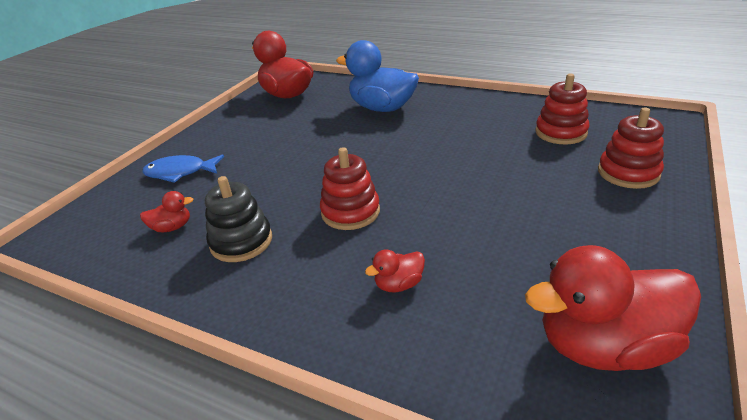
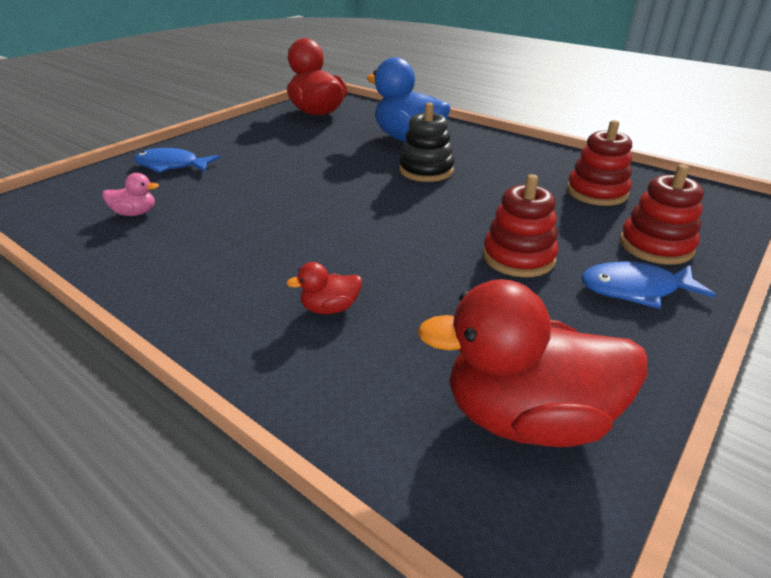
camera: 10 degrees right, 0 degrees up
(172, 227) = (135, 213): red duck -> pink duck
(241, 242) = (194, 238): black stacking toy -> black stacking toy (426, 170)
(350, 212) = (319, 230): red stacking toy -> red stacking toy (518, 257)
(631, 215) = (635, 289): none -> blue fish

